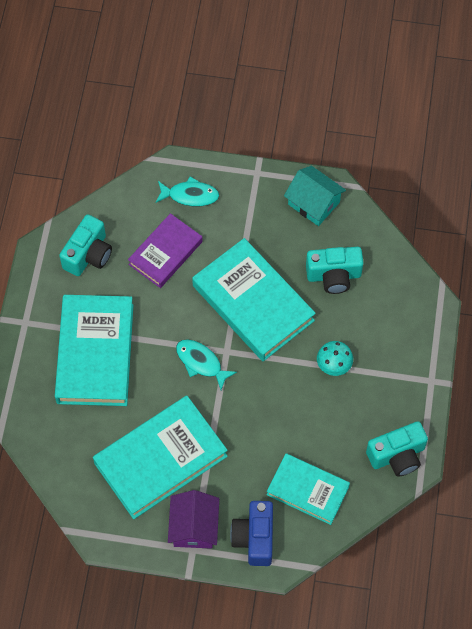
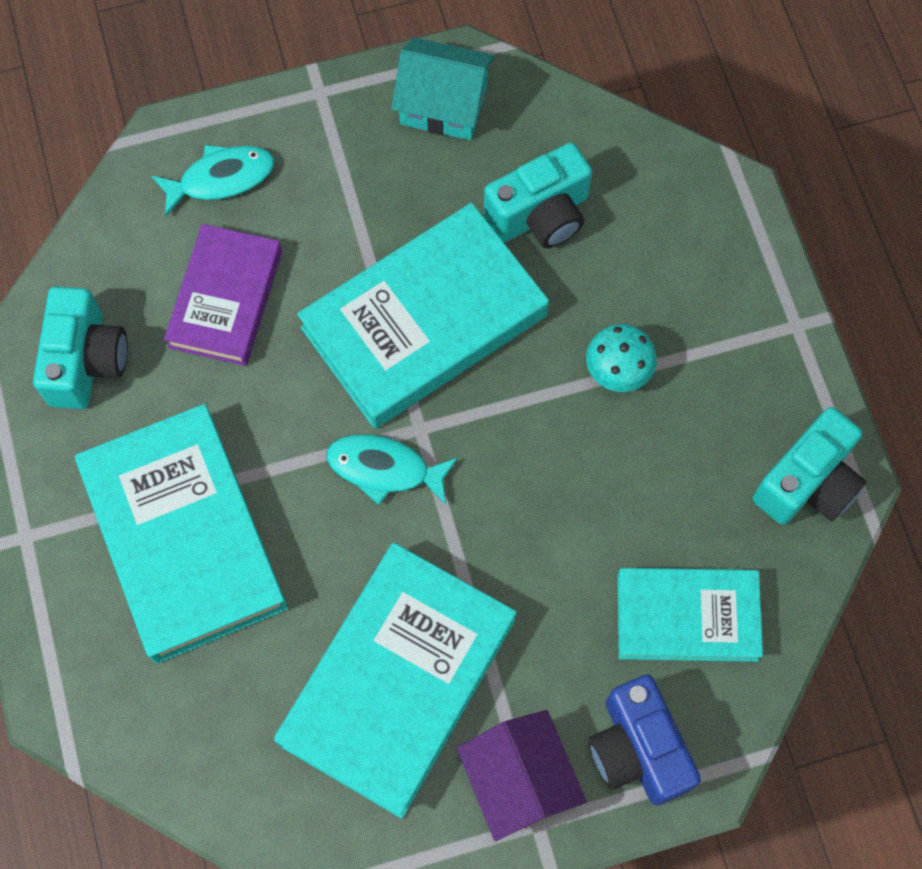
camera: 25 degrees left, 5 degrees up
(253, 303) = (424, 322): turquoise book -> turquoise book turned 60 degrees counterclockwise

